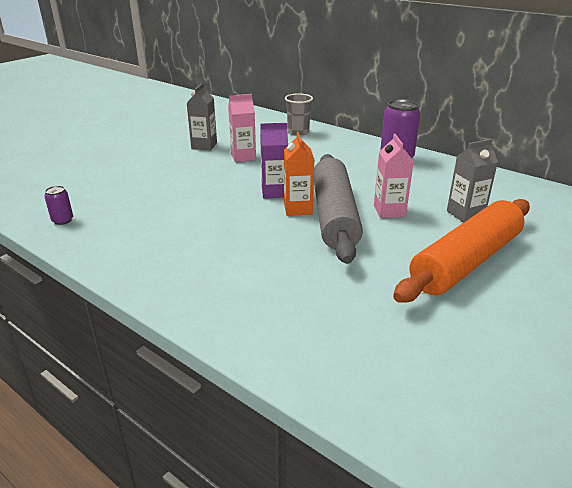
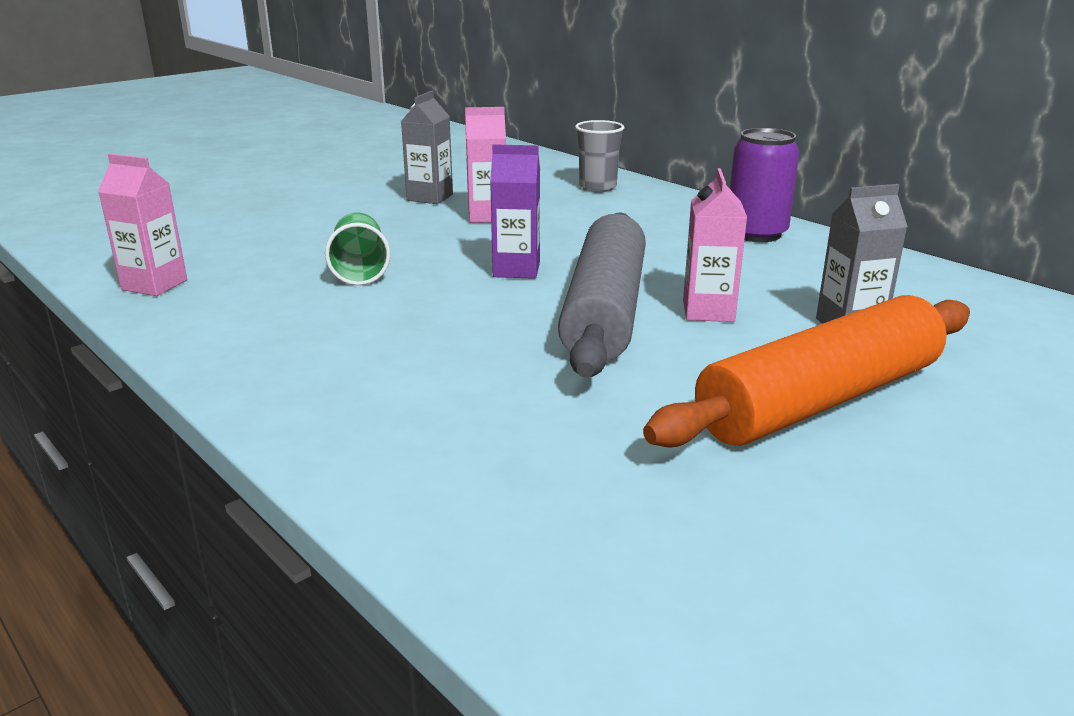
camera: 10 degrees right, 5 degrees down
(62, 220) = (154, 285): purple can -> pink carton
(184, 200) = (360, 270): none -> green cup
(298, 209) = (546, 296): orange carton -> none

